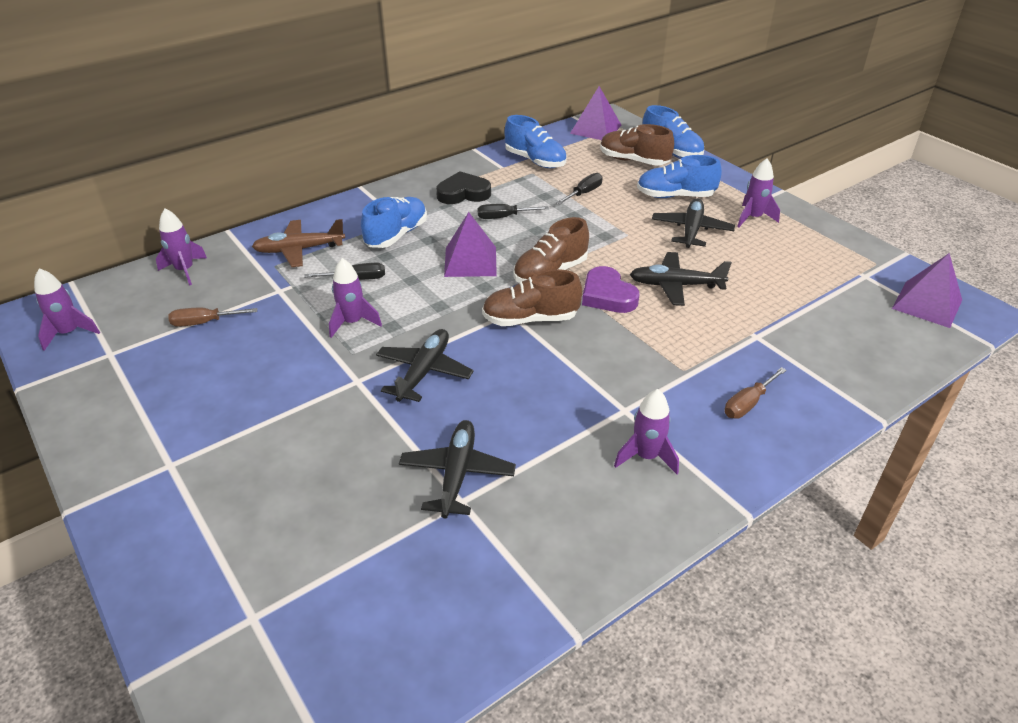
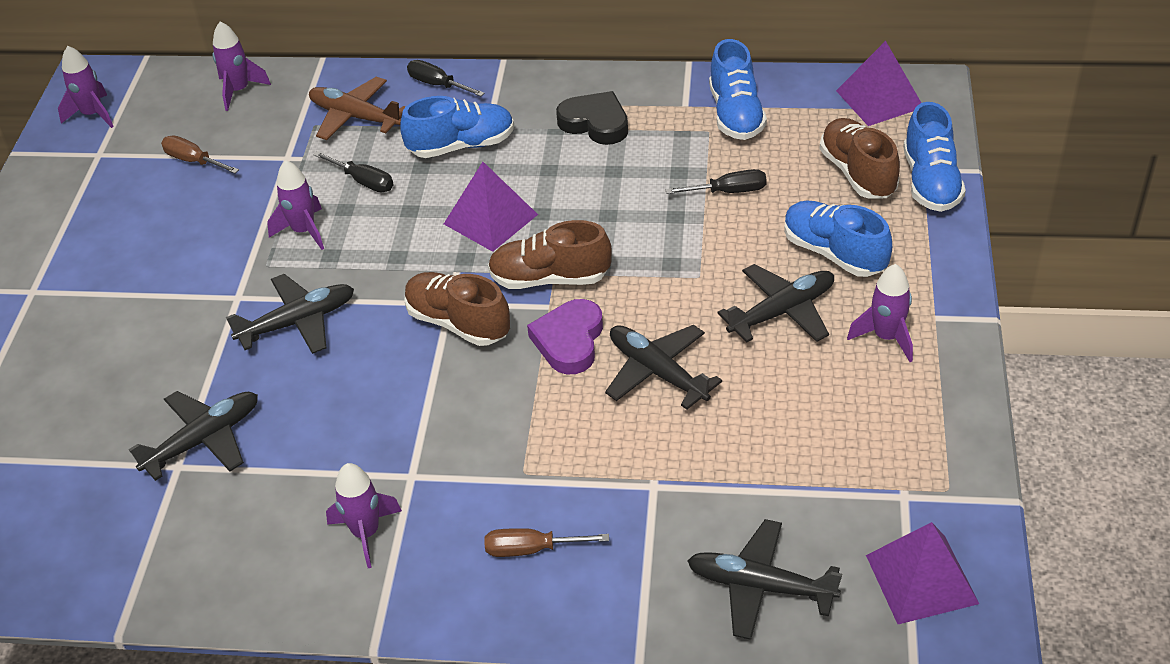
camera: 45 degrees right, 5 degrees up
(504, 217) = (596, 179): black screwdriver -> black screwdriver (438, 85)
(874, 349) = (760, 586): none -> black plane

